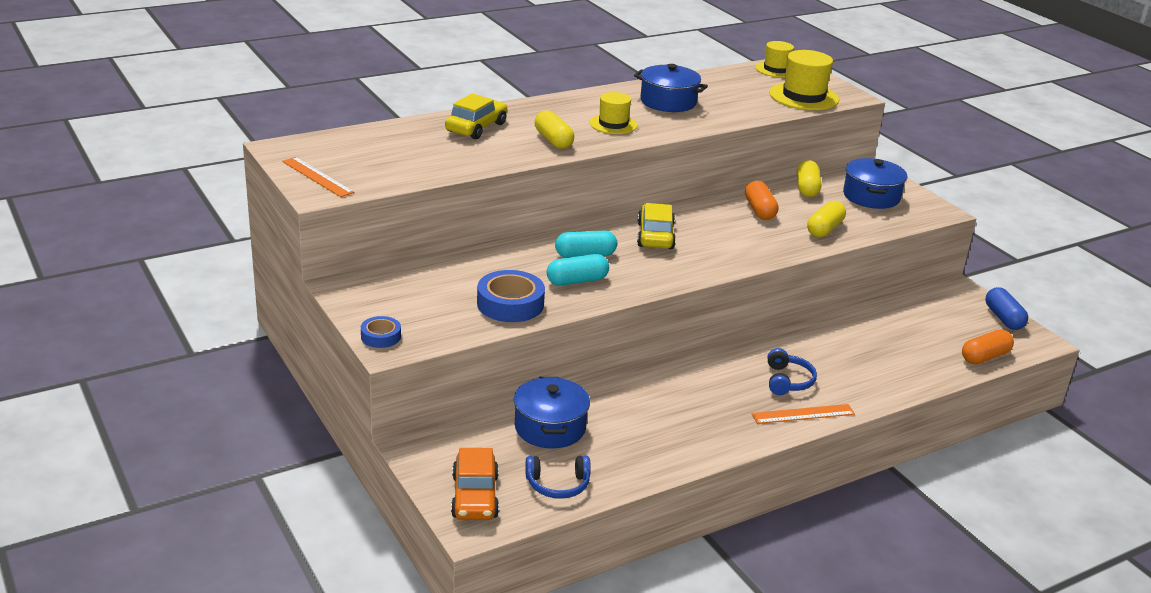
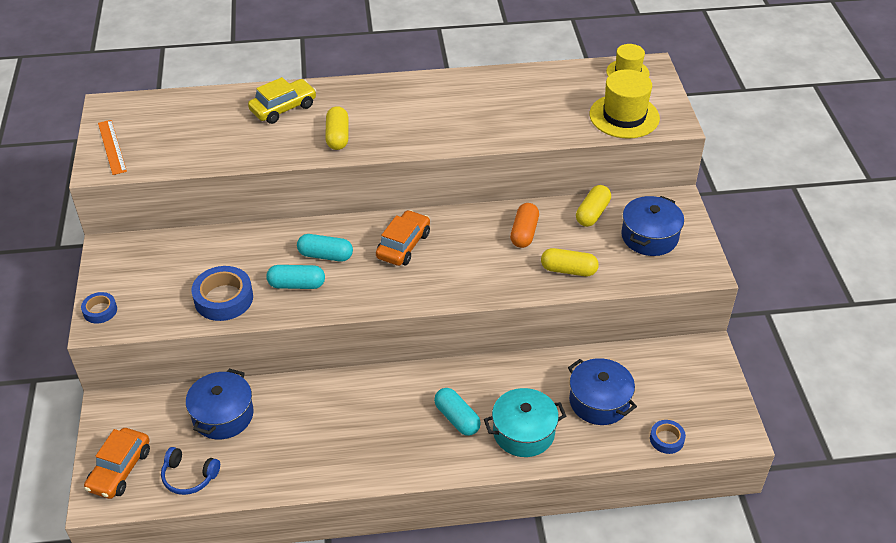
camera: 25 degrees right, 15 degrees up
(613, 124) = (407, 124): yellow hat -> none
(655, 236) = (403, 245): yellow car -> orange car
(668, 102) = (482, 102): blue pot -> blue pot (599, 401)
(787, 381) = (457, 418): blue headphones -> turquoise capsule
(803, 414) = (443, 459): orange ruler -> none
(824, 229) = (568, 270): yellow capsule -> yellow capsule turned 45 degrees clockwise
(858, 378) = (523, 432): none -> turquoise pot
(985, 357) = (666, 439): orange capsule -> blue tape
(1003, 318) = (724, 396): blue capsule -> none

